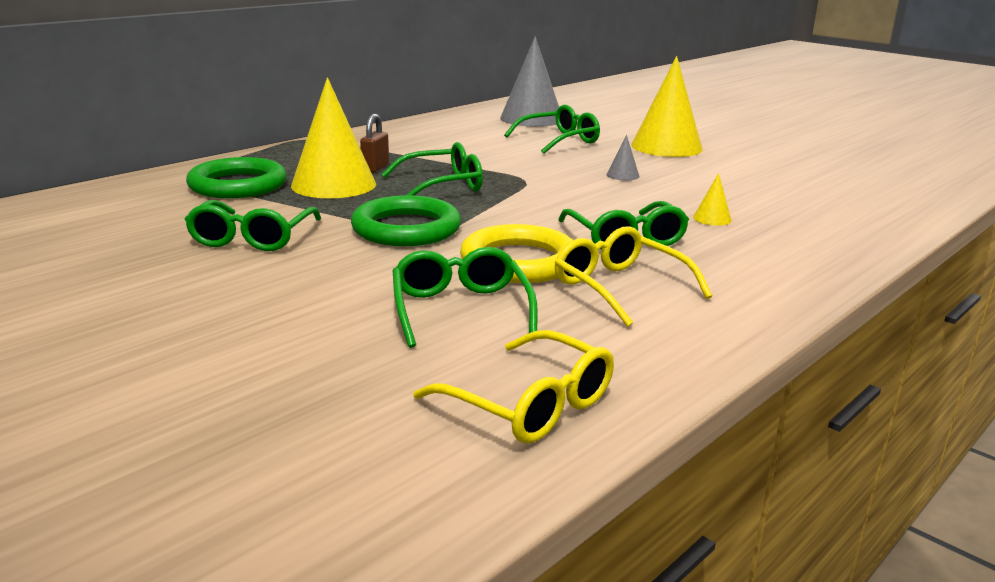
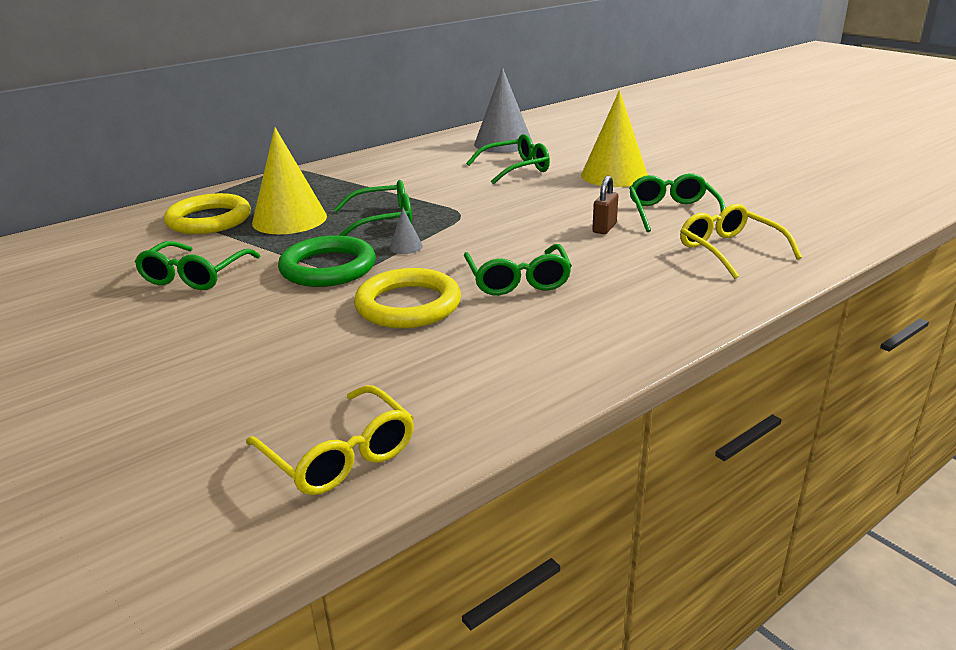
camera: 10 degrees right, 5 degrees up
(238, 185) = (209, 220): green ring -> yellow ring
(375, 168) = (334, 201): brown padlock -> brown padlock (604, 228)
(460, 309) = (331, 355): green glasses -> green glasses (672, 213)
(619, 287) = (483, 335): yellow glasses -> yellow glasses (729, 250)
(622, 175) = (554, 209): grey cone -> grey cone (406, 247)
(712, 218) = (612, 259): yellow cone -> none

